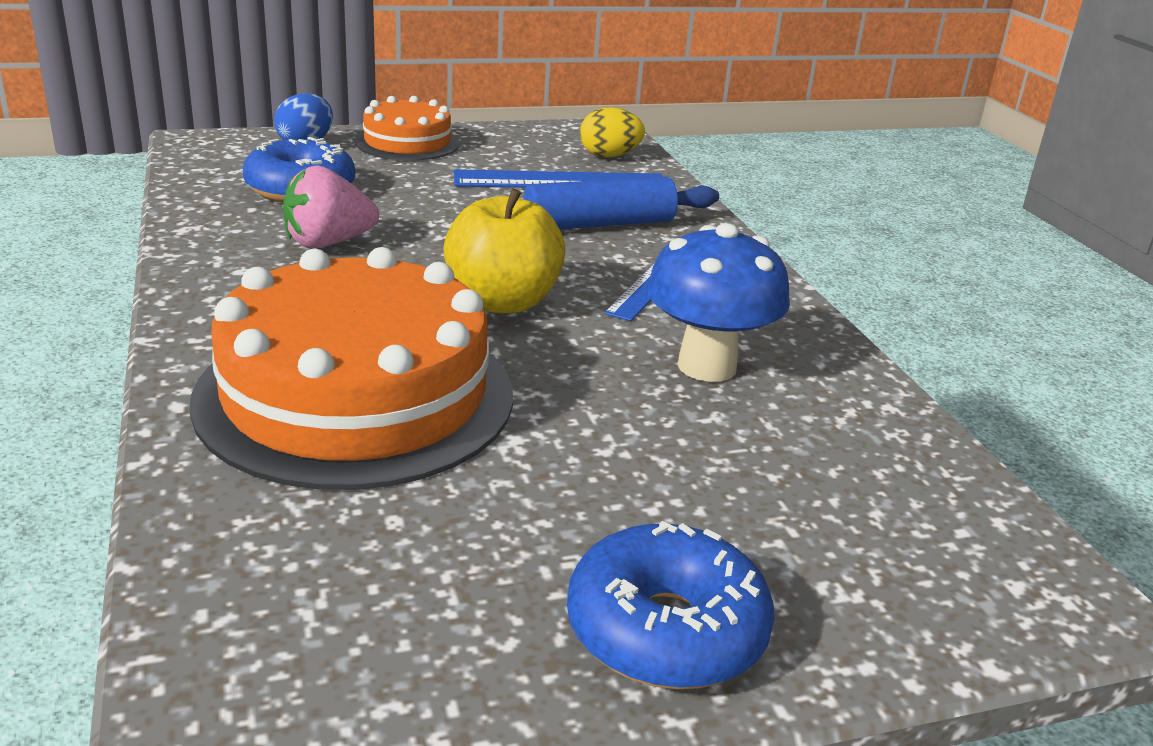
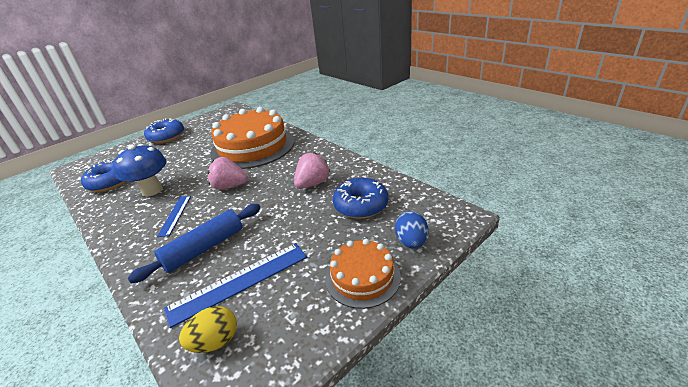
camera: 160 degrees right, 5 degrees up
(503, 302) = (229, 186): yellow apple -> pink strawberry
(853, 447) = (111, 182): none -> blue donut

